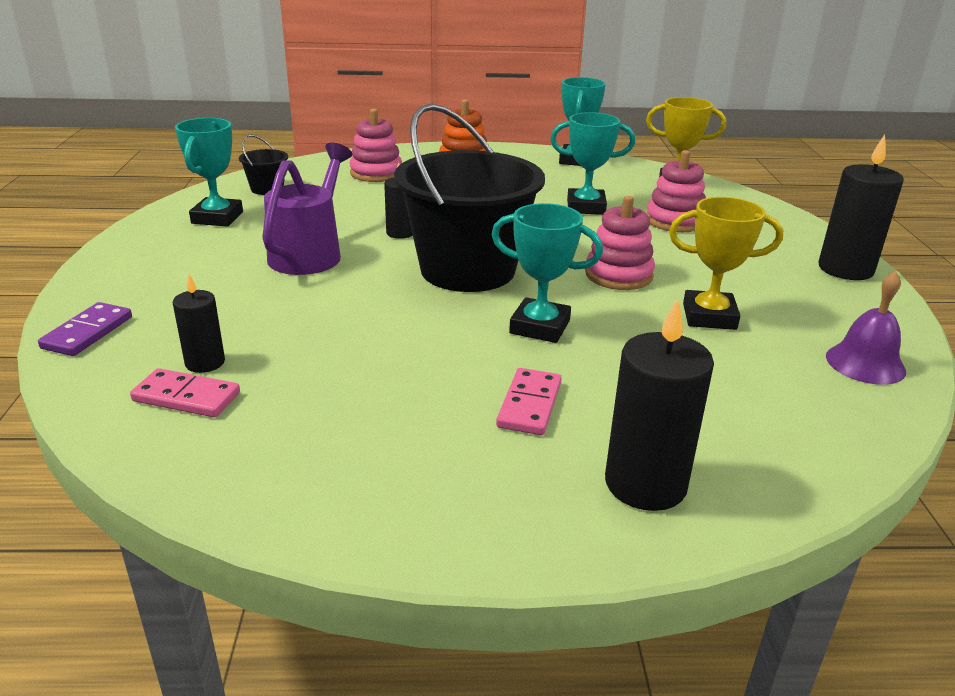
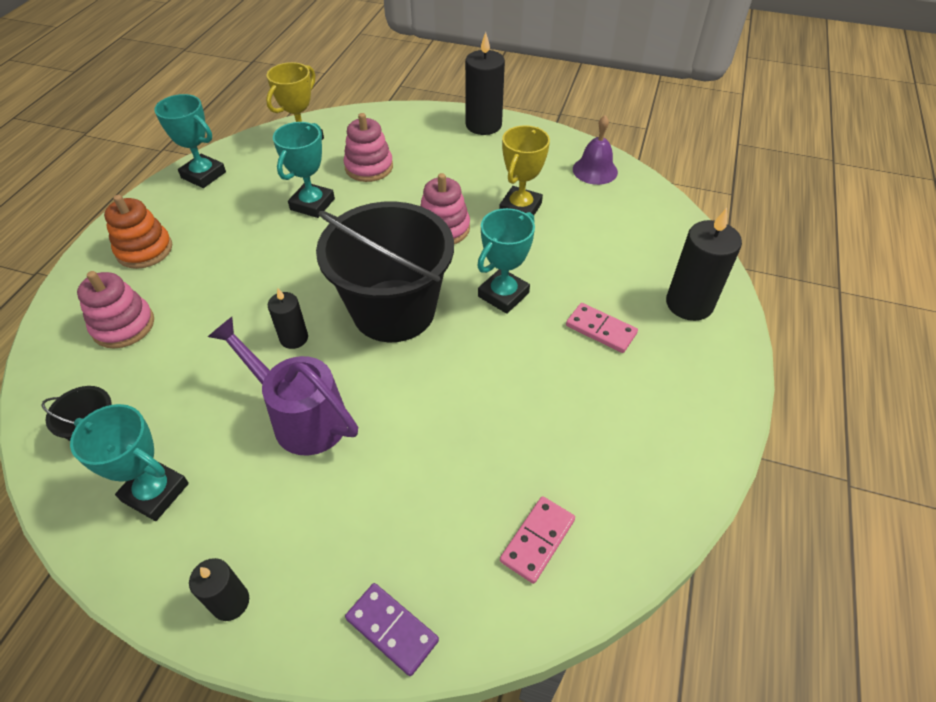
camera: 70 degrees left, 20 degrees up
(205, 362) = (485, 523): black candle -> black candle (230, 602)

